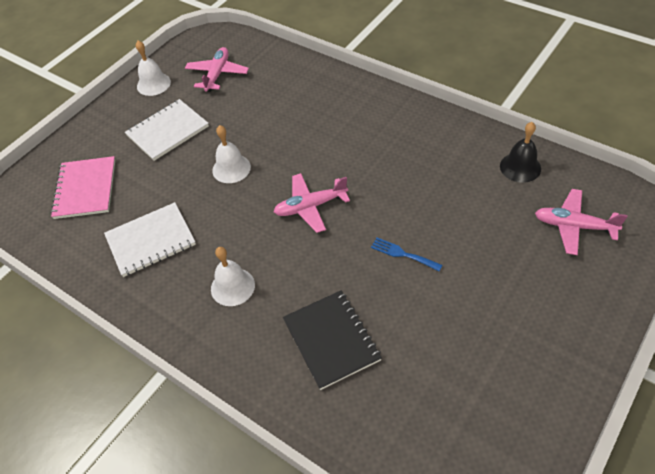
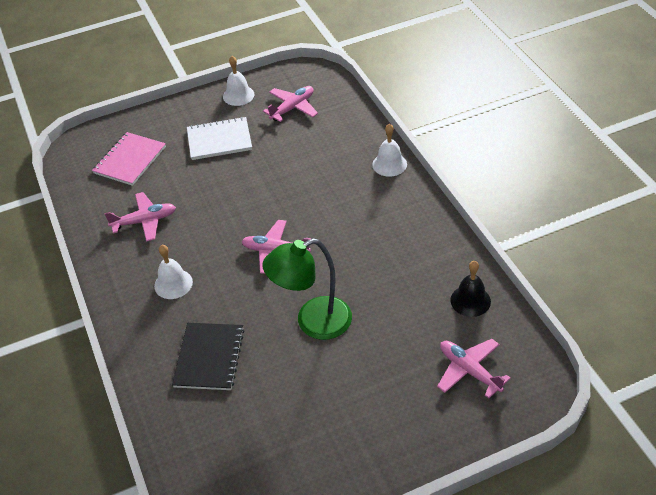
camera: 30 degrees right, 5 degrees down
(150, 240) = (144, 221): white notebook -> pink plane
(231, 168) = (242, 192): white bell -> white bell (389, 164)
(402, 254) = (313, 322): blue fork -> green lamp

